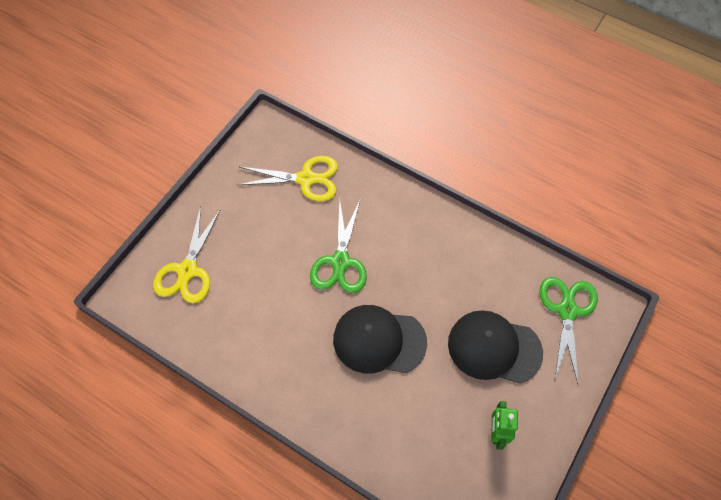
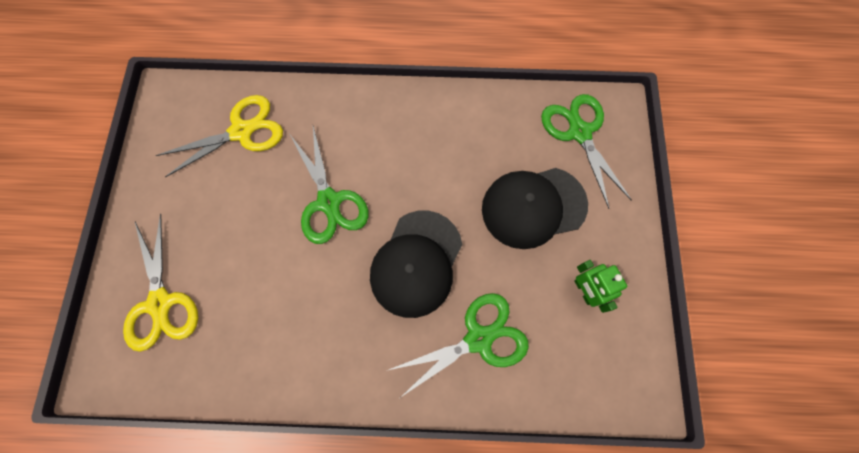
camera: 30 degrees left, 10 degrees up
(379, 340) = (416, 263): black cap -> black cap turned 45 degrees counterclockwise
(393, 420) = (478, 339): none -> green scissors

